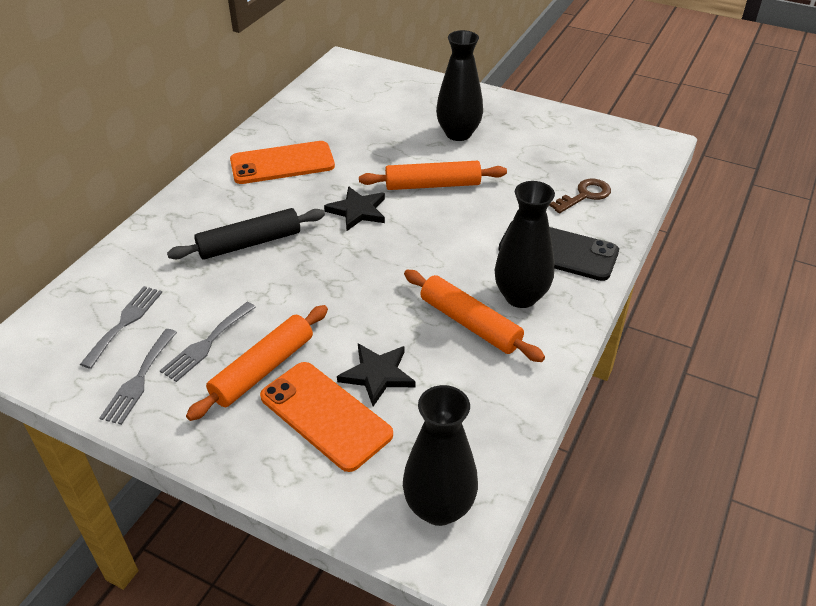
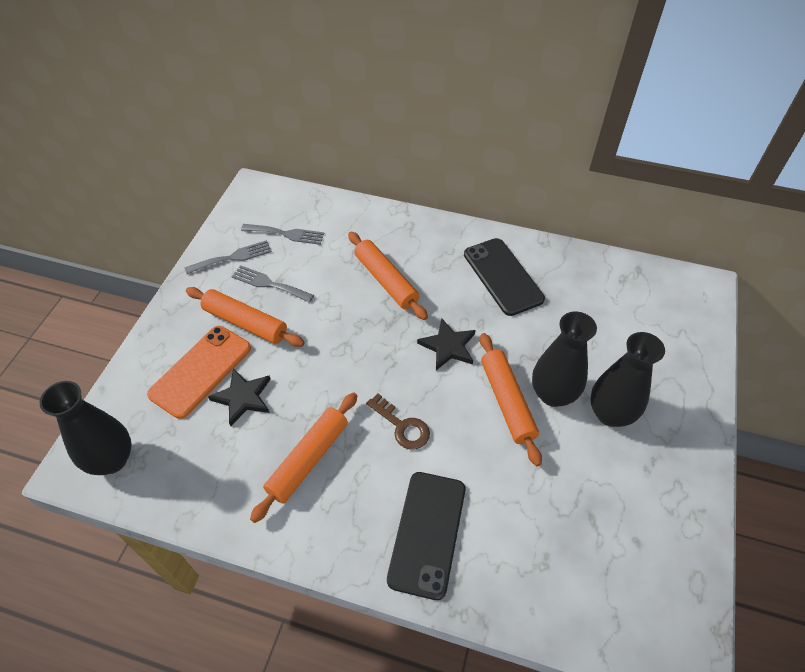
camera: 80 degrees right, 10 degrees up
(139, 380) = (233, 257): grey fork -> grey fork turned 150 degrees clockwise
(249, 243) = (386, 280): black rolling pin -> orange rolling pin
(282, 163) = (502, 276): orange phone -> black phone
(521, 296) = (350, 501): black vase -> black vase (553, 394)
(585, 195) = (535, 560): brown key -> brown key (402, 426)

